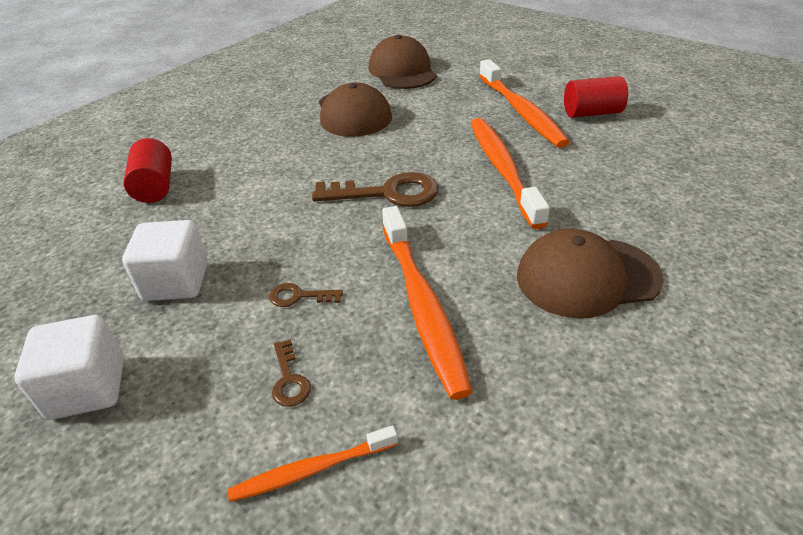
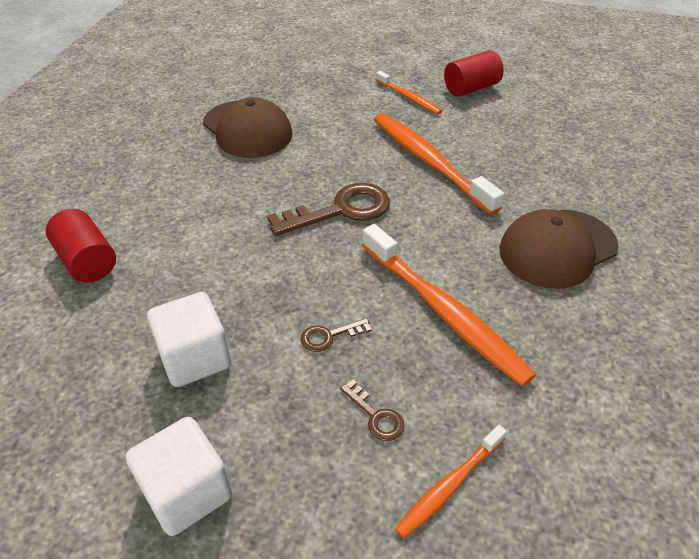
camera: 25 degrees left, 5 degrees up
(402, 71) = (265, 71): brown cap -> none
(521, 111) = (409, 98): orange toothbrush -> orange toothbrush, size x0.53

